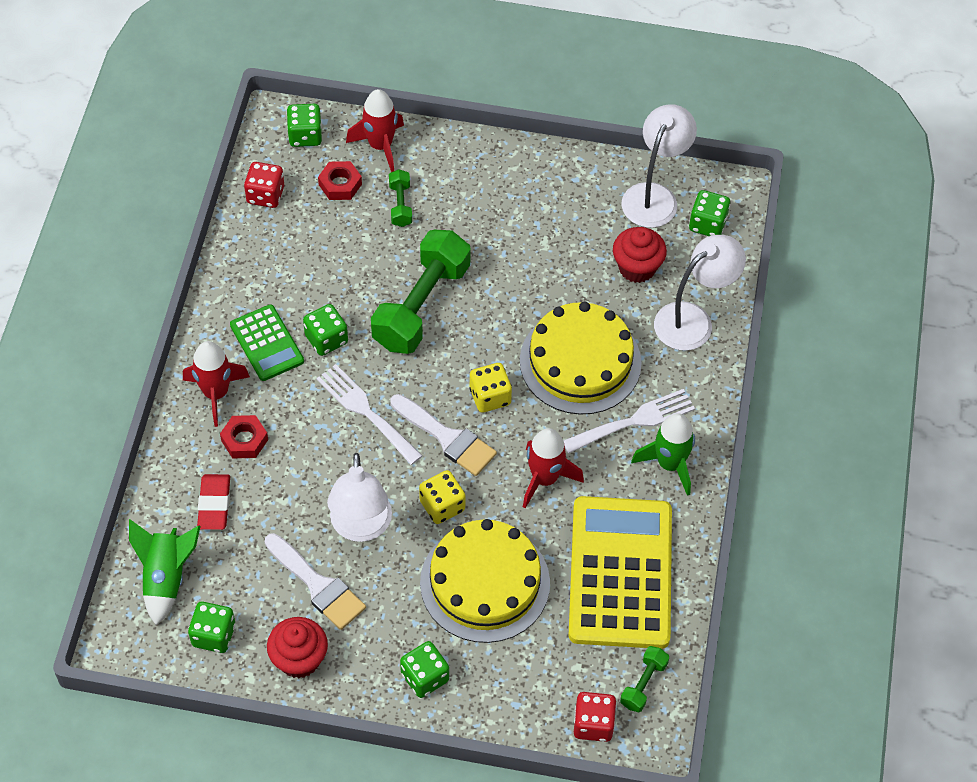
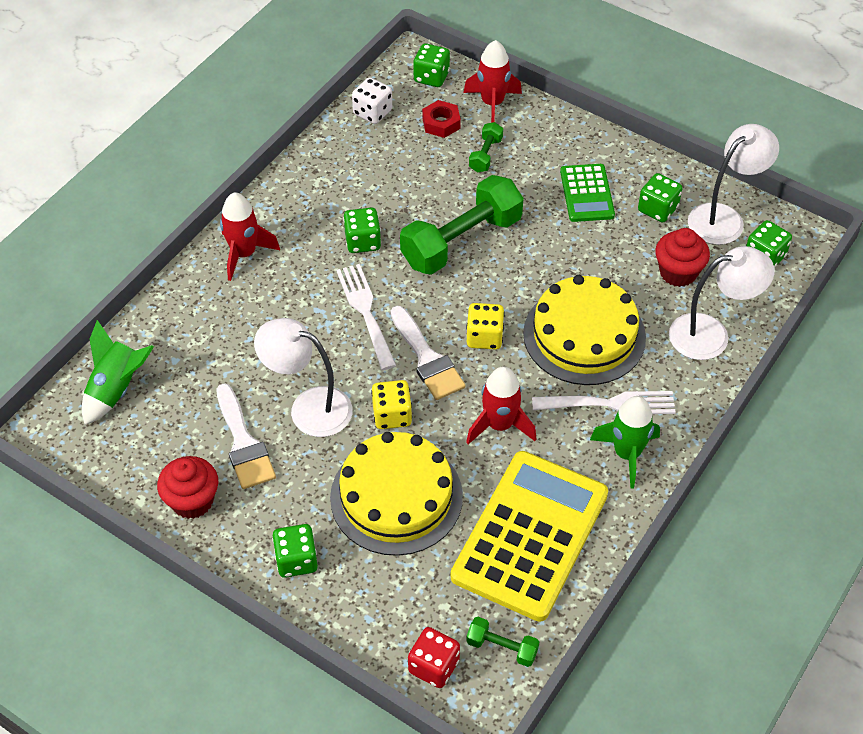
camera: 25 degrees right, 5 degrees down
(213, 635) = (130, 452): green dice -> green dice (657, 209)
(214, 504) = (192, 343): red eraser -> none
(244, 440) = (247, 300): red nut -> none
(265, 195) = (372, 112): red dice -> white dice
(267, 343) = (309, 228): green calculator -> green calculator (587, 193)
(361, 527) = (309, 407): white lamp -> white lamp turned 90 degrees clockwise
(643, 684) = (502, 647): green dumbbell -> green dumbbell turned 60 degrees clockwise

